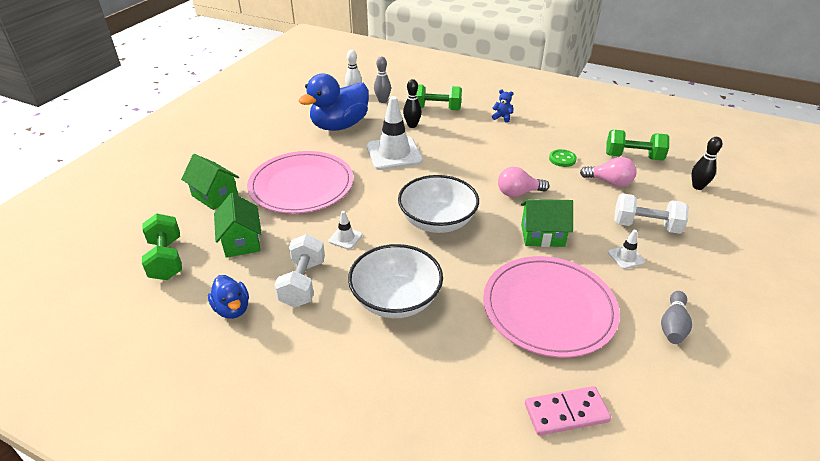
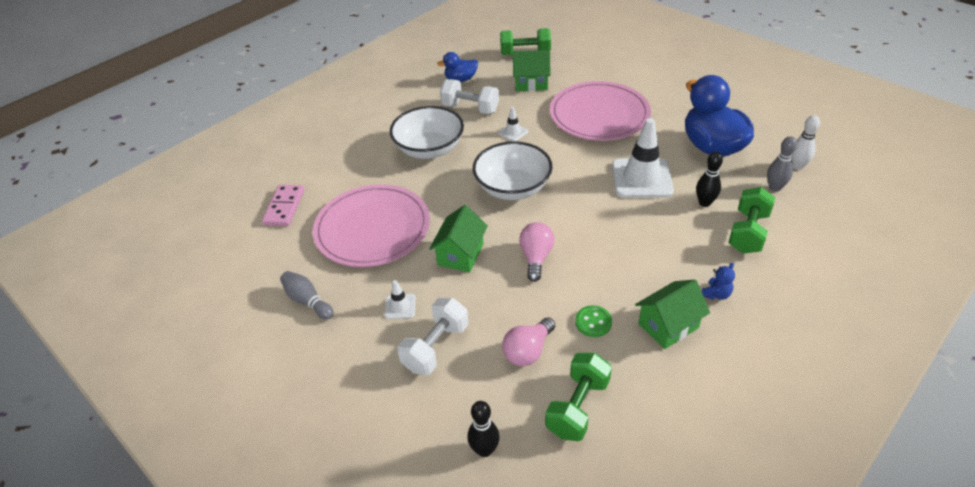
camera: 110 degrees right, 5 degrees up
(215, 196) = (598, 71): green house -> green house (668, 326)

